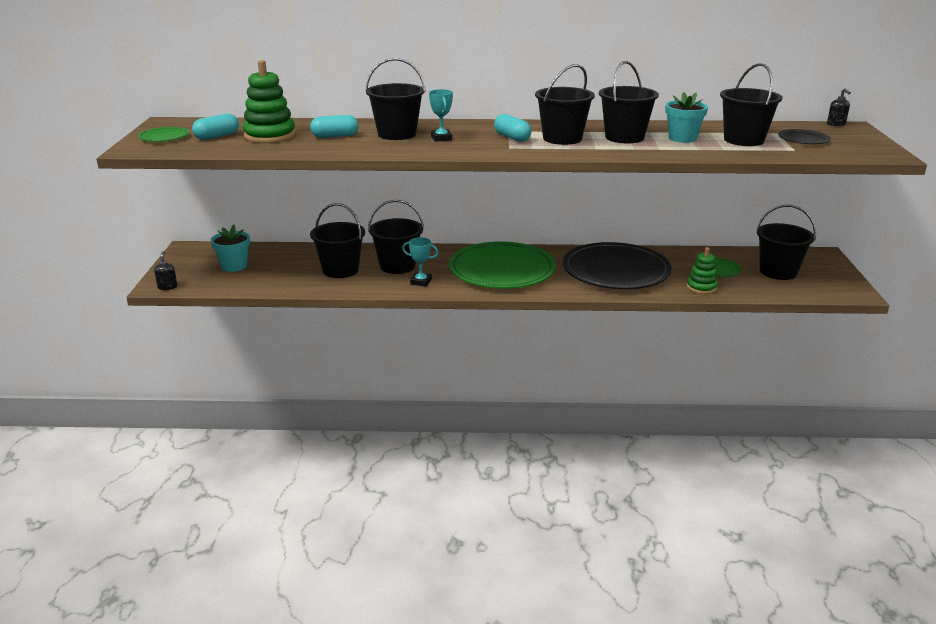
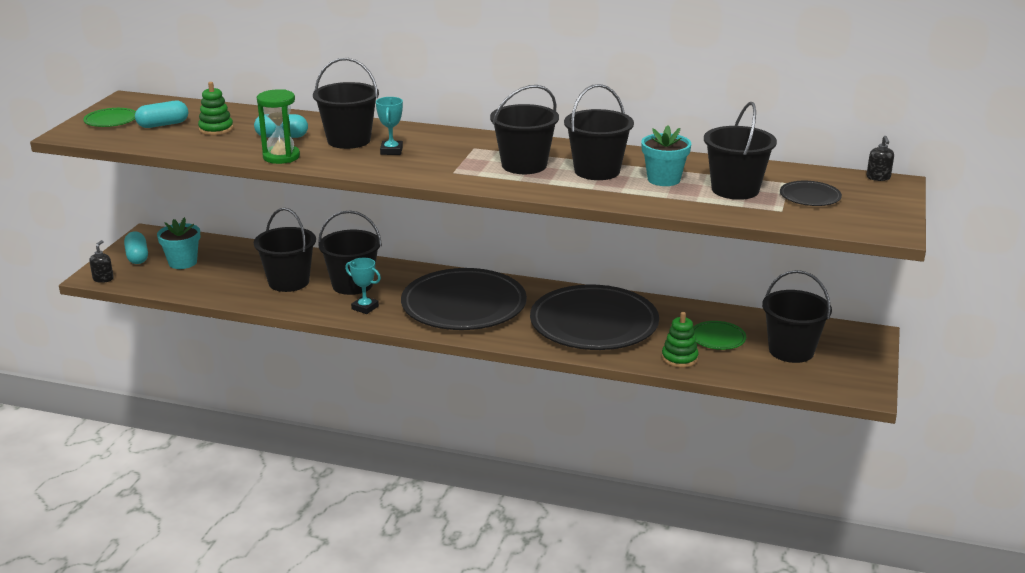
camera: 15 degrees right, 0 degrees up
(270, 136) = (216, 129): green stacking toy -> green stacking toy, size x0.61
(349, 150) = (281, 157): none -> green hourglass
(502, 270) = (464, 305): green plate -> black plate
(512, 138) = (469, 158): turquoise capsule -> turquoise capsule (137, 257)

